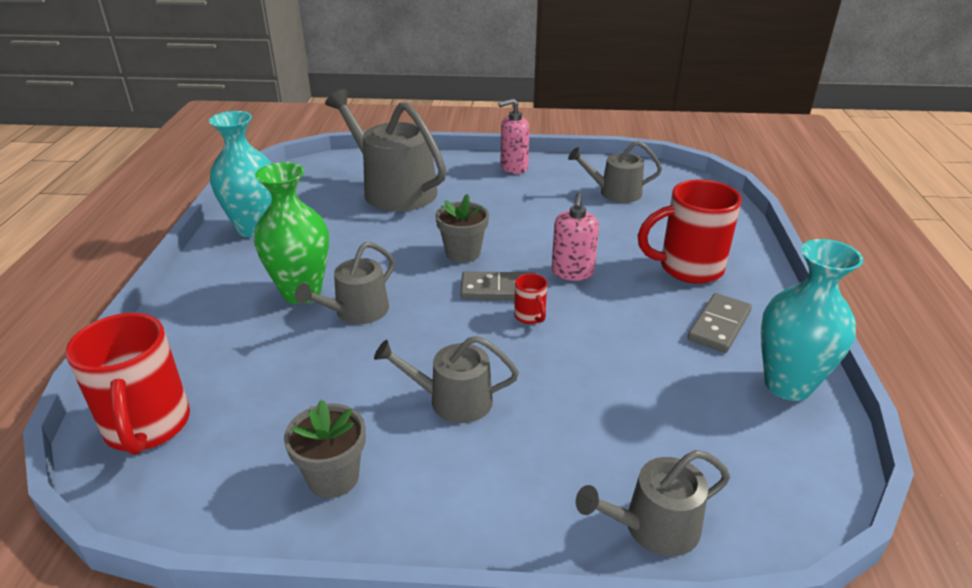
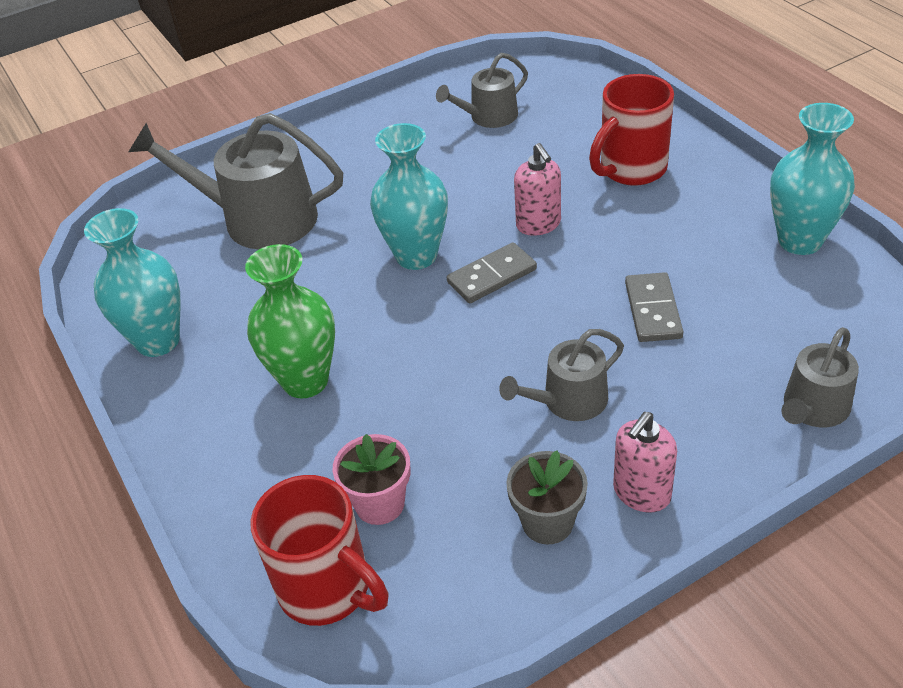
camera: 30 degrees left, 10 degrees up
(246, 393) = (379, 504): none -> pink flower pot
(356, 311) = (385, 370): grey watering can -> none
(463, 253) = (416, 256): grey flower pot -> turquoise vase
(513, 167) = (357, 132): pink soap dispenser -> pink soap dispenser (641, 493)
(530, 317) = (549, 288): red mug -> none
(719, 325) = (705, 214): grey domino -> grey domino (652, 310)

